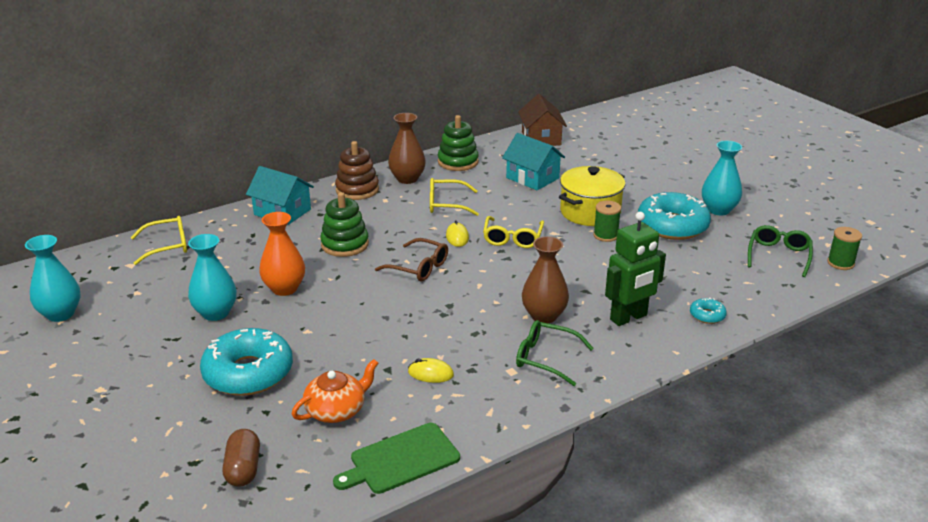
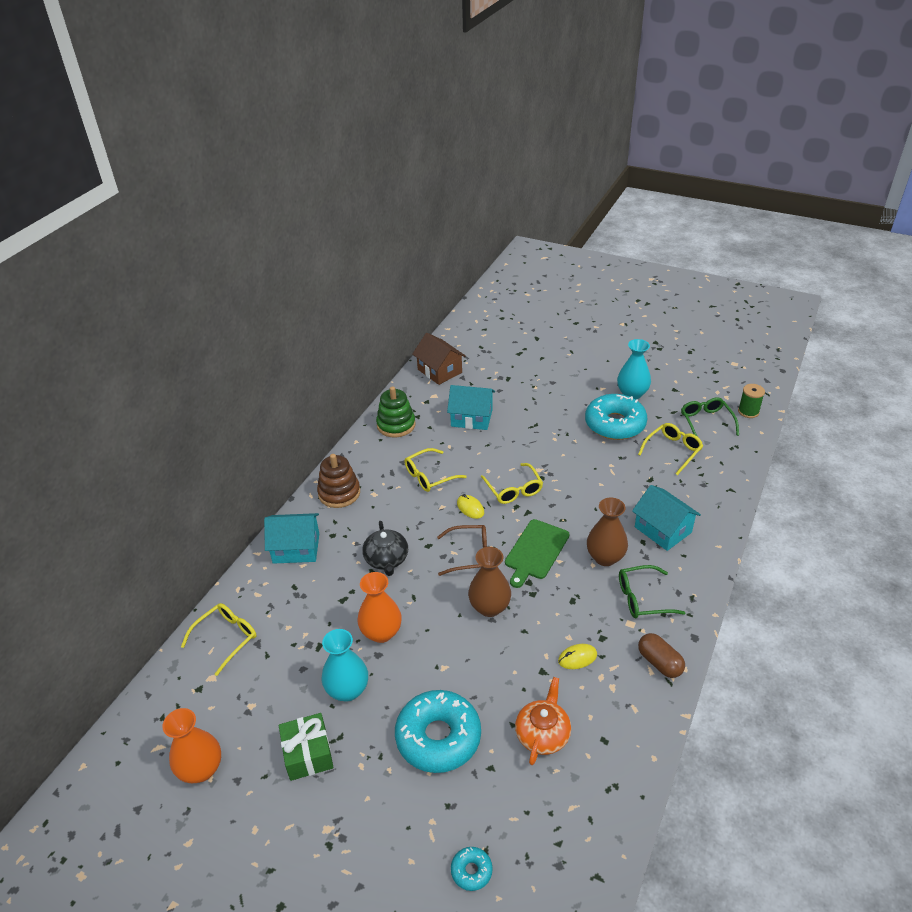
camera: 30 degrees left, 10 degrees up
(60, 314) = (201, 769): turquoise vase -> orange vase
(141, 338) = (308, 754): none -> green gift
(243, 469) = (528, 834): brown capsule -> brown capsule (659, 662)
(345, 244) = (386, 559): green stacking toy -> black teapot
(401, 460) = (632, 752): green cutting board -> green cutting board (536, 551)
(407, 179) = (371, 462): brown vase -> brown vase (489, 607)
(590, 212) = (546, 436): yellow pot -> none
(605, 235) = (578, 455): green spool -> none
(629, 318) = (663, 529): green robot -> turquoise house
(707, 315) = (709, 501): turquoise donut -> turquoise donut (471, 871)
(712, 265) = (672, 451): none -> yellow glasses

